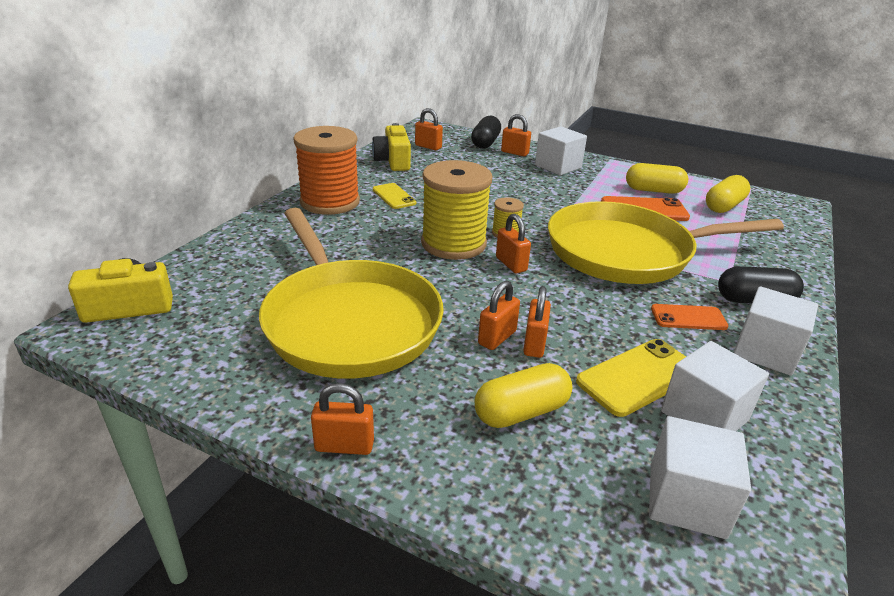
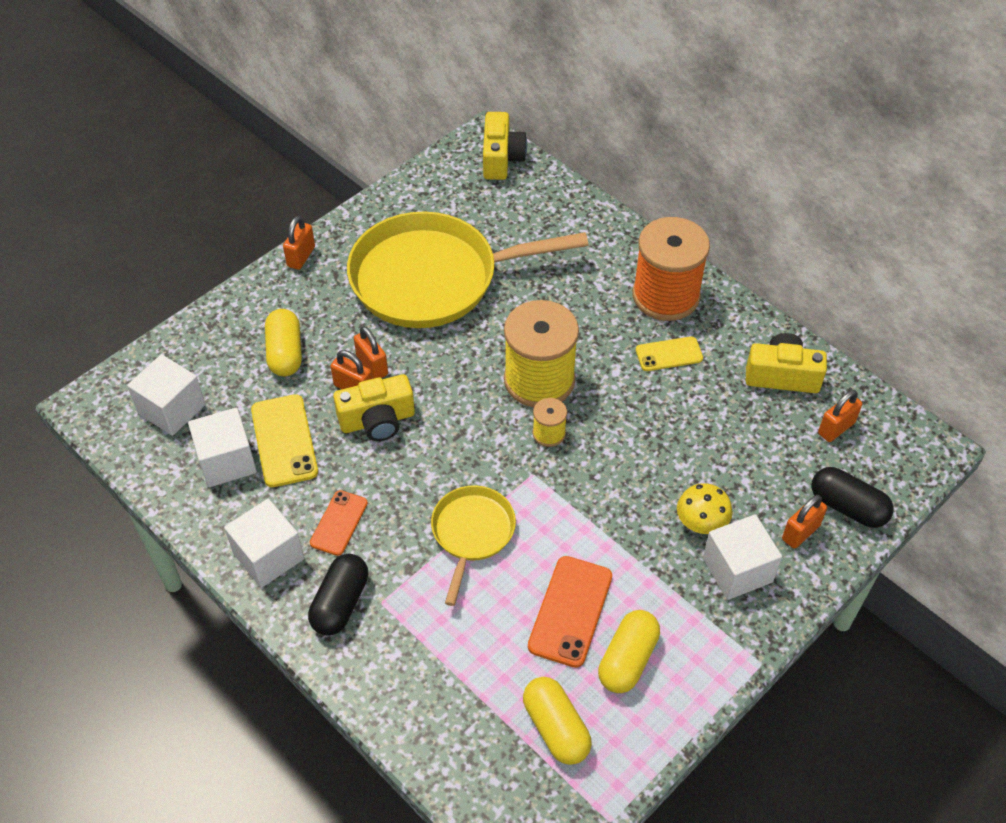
camera: 110 degrees right, 20 degrees up
(511, 264) = (483, 415): orange padlock -> none
(534, 177) = (701, 522): none -> yellow mushroom
(562, 319) = (377, 420): none -> yellow camera
(626, 252) = (472, 533): yellow pan -> yellow pan, size x0.50

